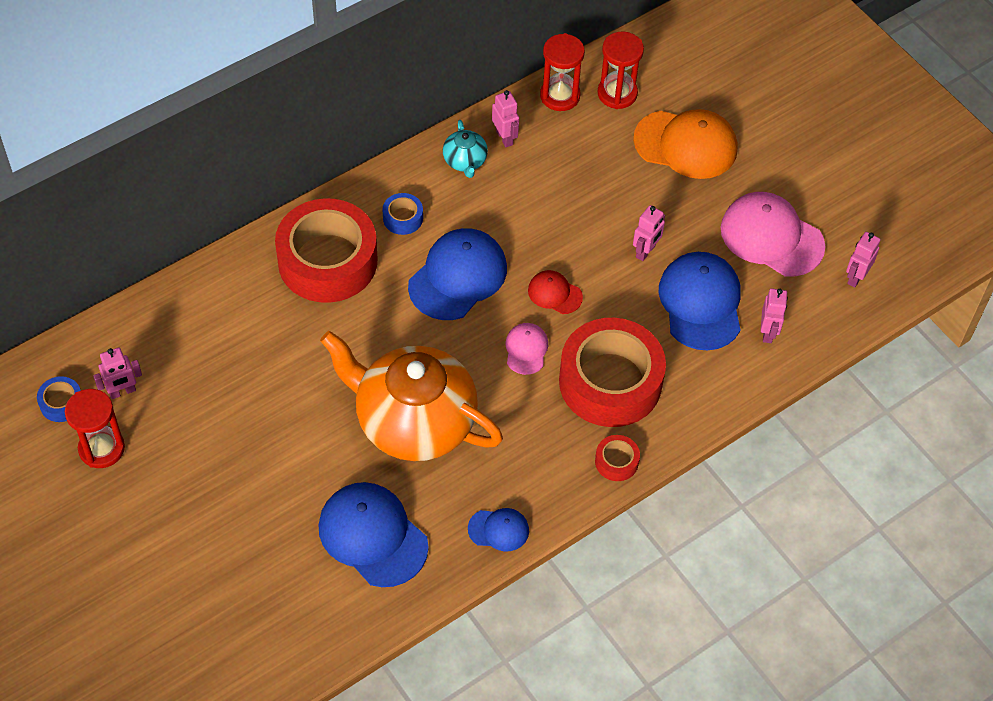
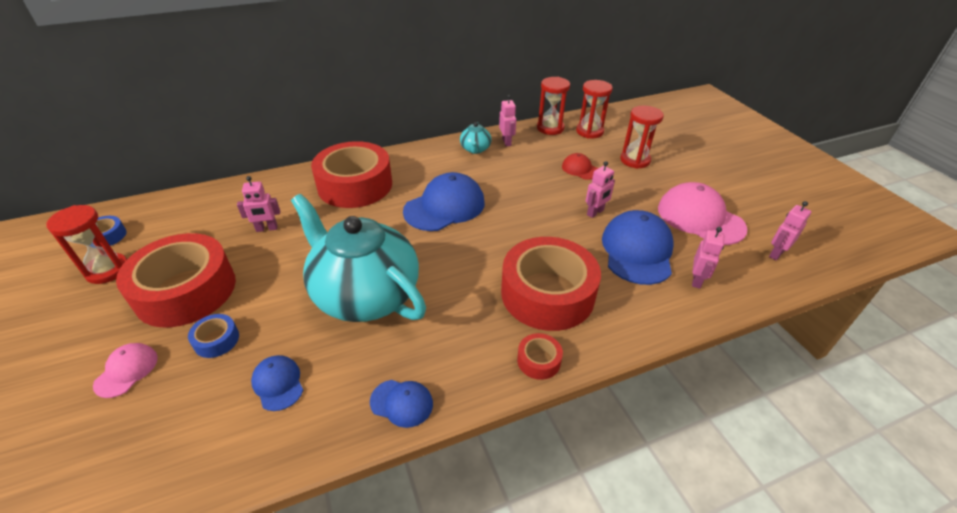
camera: 15 degrees right, 15 degrees down
(122, 392) = (156, 236): pink robot -> pink robot (267, 229)
(212, 456) = (186, 290): none -> red tape
(373, 536) = (278, 383): blue cap -> blue cap, size x0.51
(403, 218) = (419, 171): blue tape -> blue tape (216, 340)
(413, 421) = (365, 294): orange teapot -> turquoise teapot
(526, 349) = (481, 259): pink cap -> pink cap (126, 371)
(554, 293) = (516, 227): red cap -> red cap (580, 169)
(686, 144) = (635, 160): orange cap -> red hourglass

